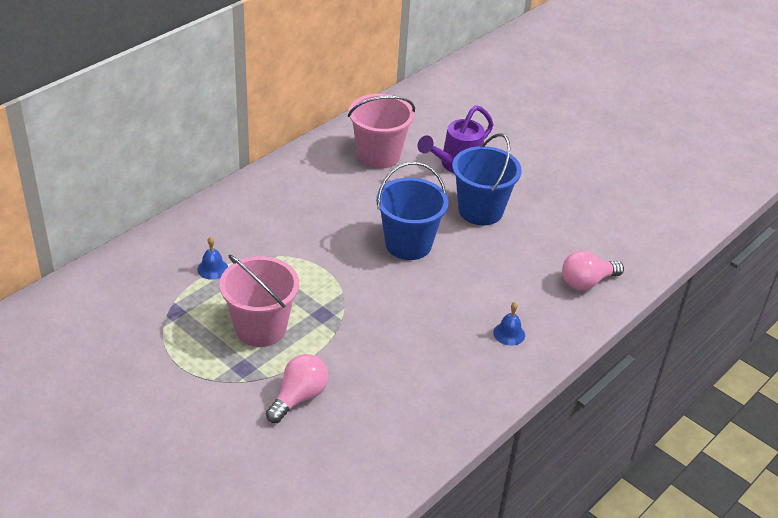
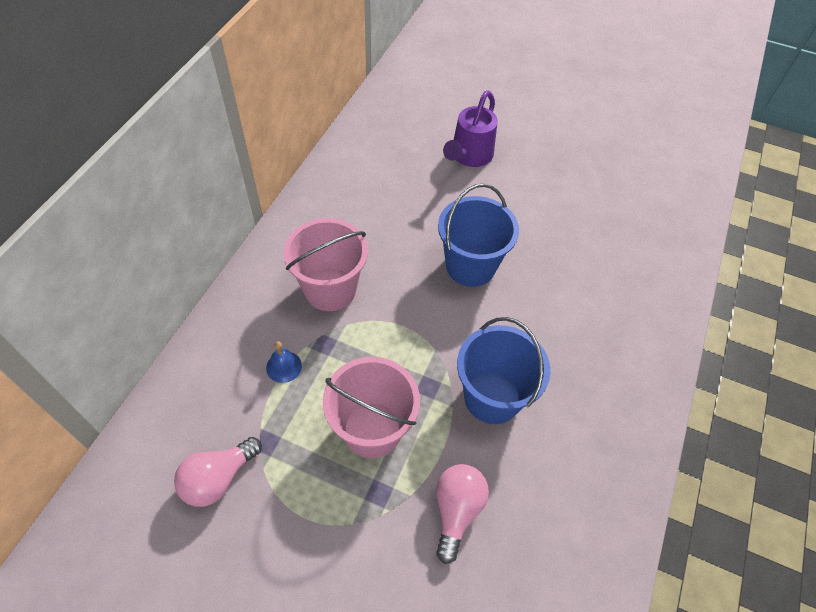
camera: 20 degrees left, 15 degrees up
(378, 155) = (389, 166): pink bucket -> pink bucket (330, 289)
(480, 210) = (518, 203): blue bucket -> blue bucket (492, 397)
(509, 333) = (620, 344): blue bell -> none
(586, 282) = (656, 256): pink light bulb -> pink light bulb (218, 478)

